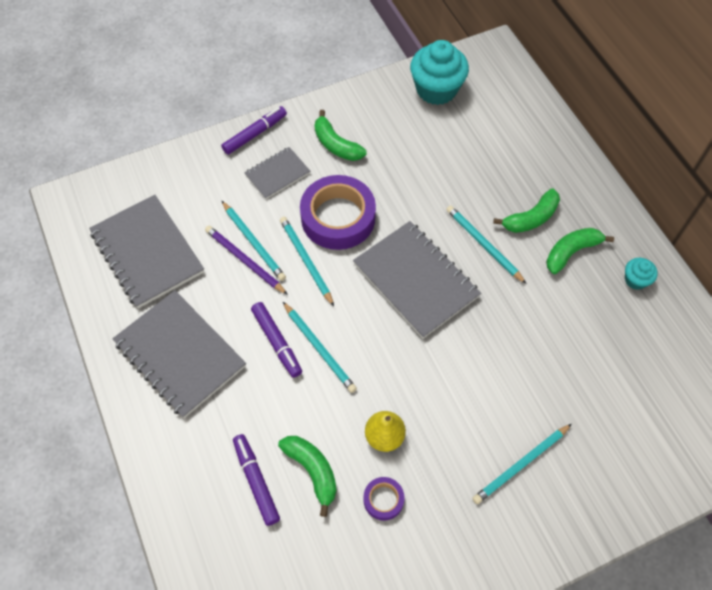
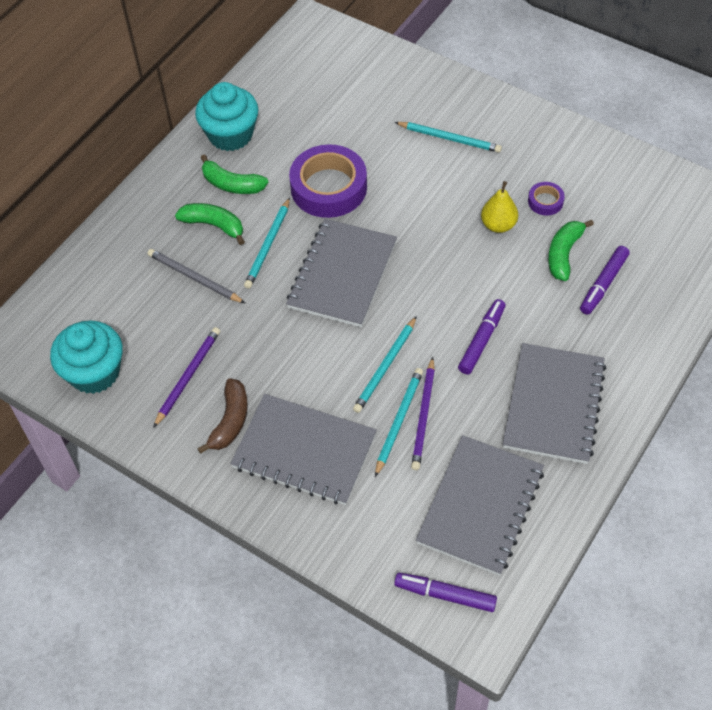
camera: 120 degrees left, 5 degrees down
(255, 134) = (266, 506): purple marker -> purple marker (445, 595)
(277, 174) = (304, 451): grey notebook -> grey notebook, size x1.85
(319, 348) = (462, 307): turquoise pencil -> none
(336, 145) = (230, 421): green banana -> brown banana
(338, 217) = (319, 369): purple tape -> purple tape (328, 187)
(392, 138) = (188, 376): none -> purple pencil
(483, 181) = (194, 278): none -> grey pencil
(635, 280) = (230, 135): turquoise cupcake -> turquoise cupcake, size x2.07

